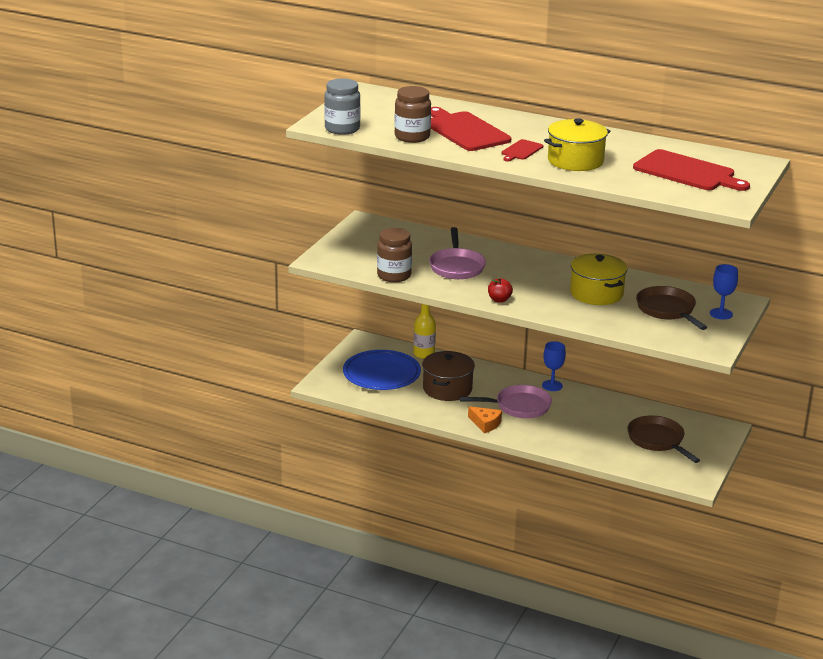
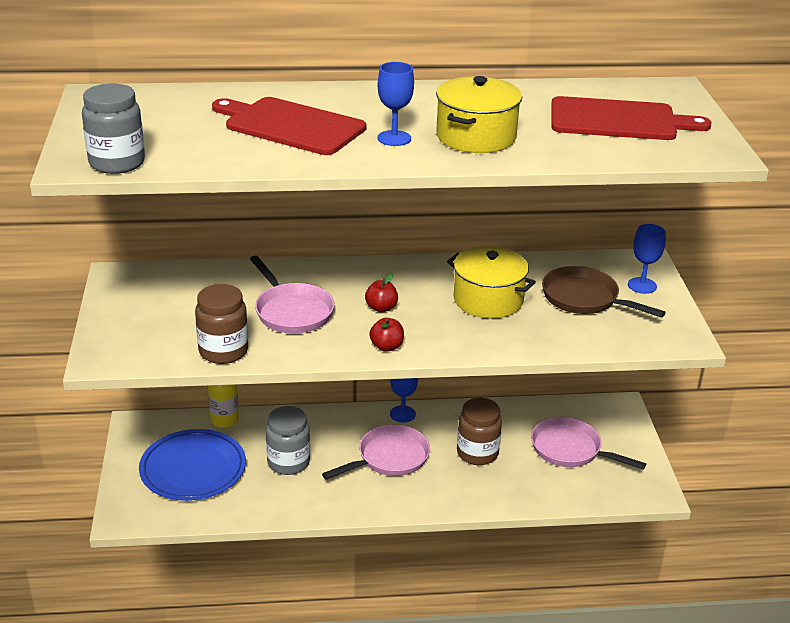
camera: 30 degrees left, 5 degrees up
(412, 137) = (230, 152): brown jar -> brown jar (477, 453)
(447, 389) = (288, 462): brown pot -> grey jar
(485, 424) = (370, 499): orange cheese -> none
(517, 279) = (381, 308): none -> red apple
(521, 150) = (394, 138): red cutting board -> blue goblet
(657, 440) = (570, 449): brown pan -> pink pan

